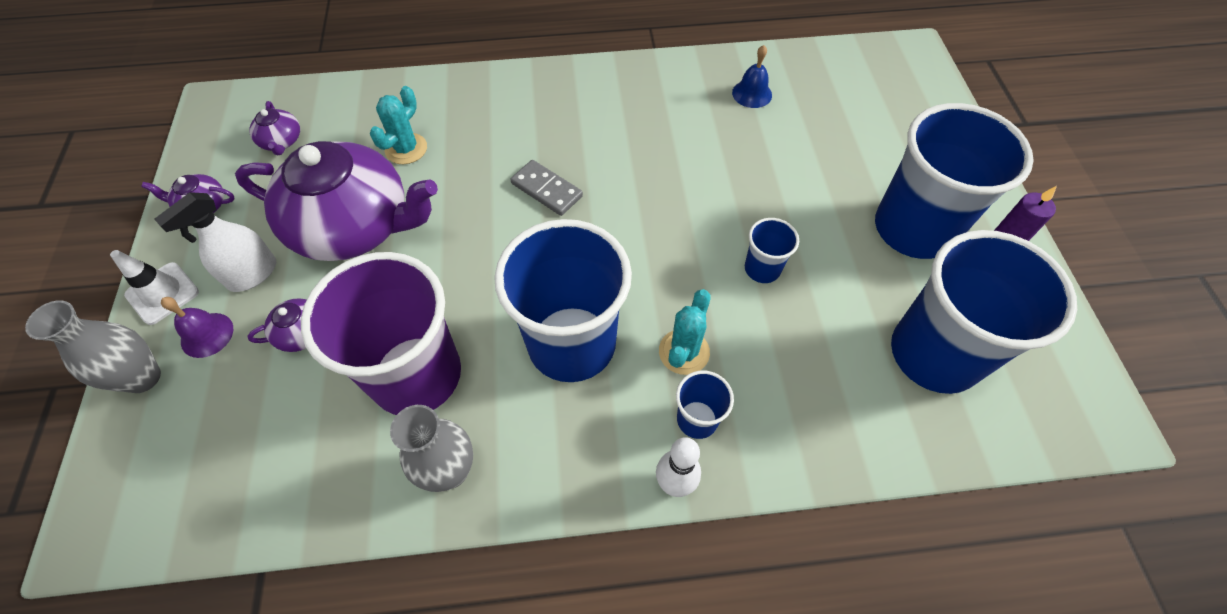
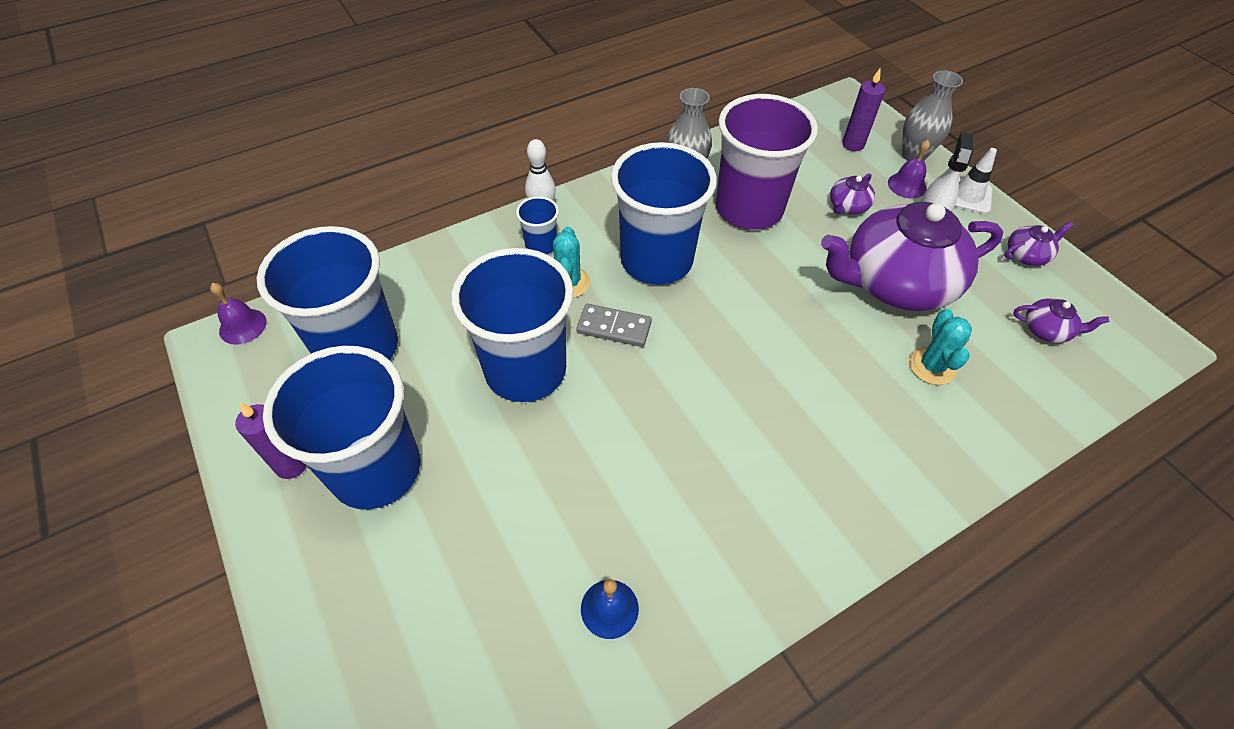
camera: 155 degrees right, 5 degrees down
(191, 430) = (853, 144): none -> purple candle
(282, 141) = (1046, 330): purple teapot -> purple teapot turned 150 degrees clockwise
(547, 190) = (766, 374): grey domino -> grey domino (614, 327)
(762, 269) = (525, 370): blue cup -> blue cup, size x2.26
(1077, 435) = (243, 326): none -> purple bell

